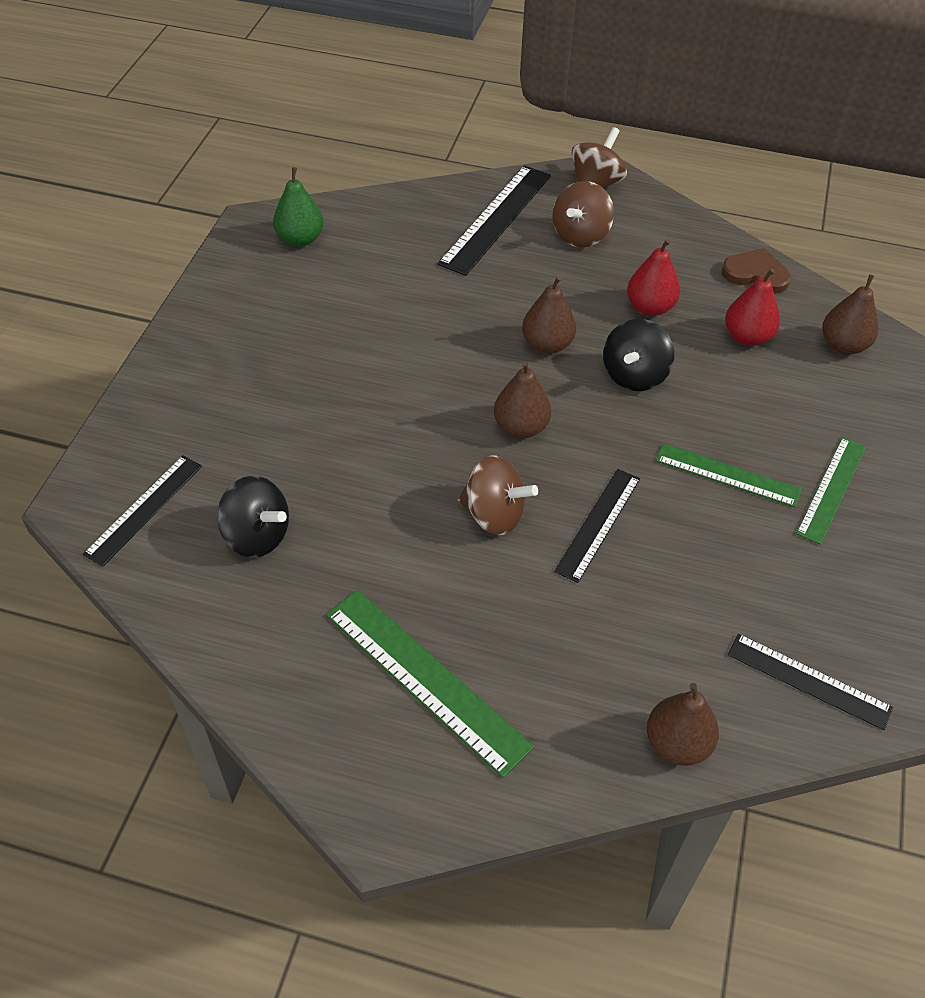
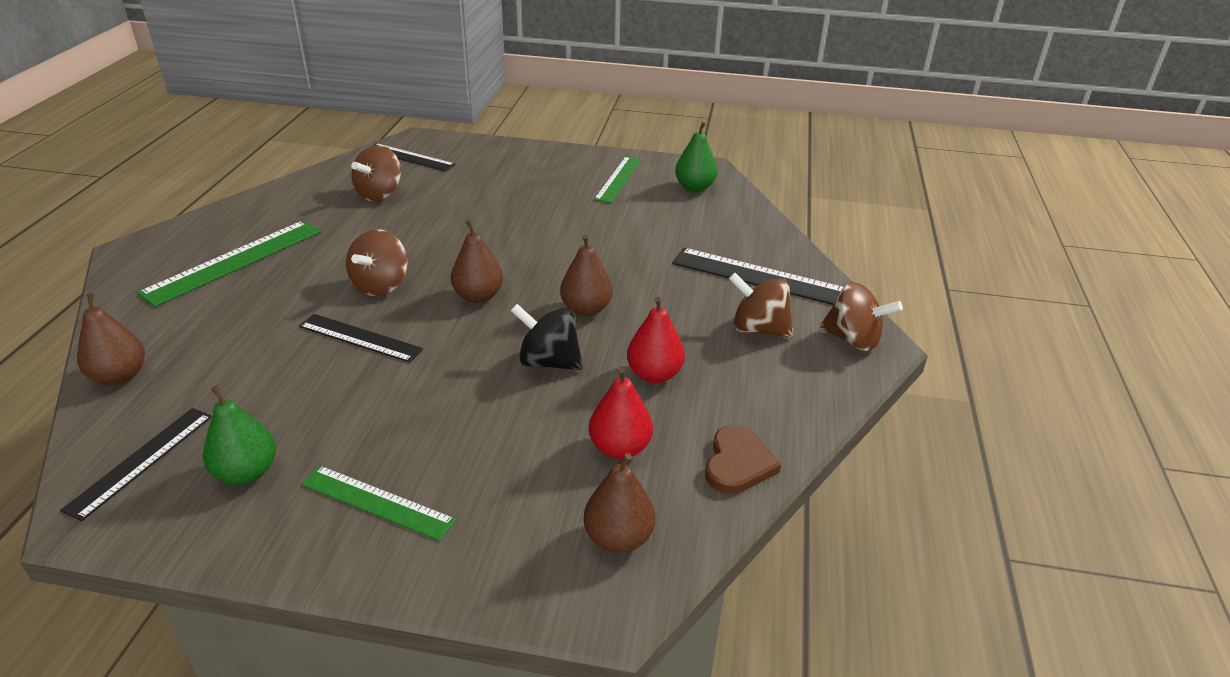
camera: 85 degrees right, 15 degrees down
(257, 536) = (379, 194): black spinning top -> brown spinning top
(727, 475) = (407, 421): green ruler -> green ruler (618, 179)
(811, 588) = (246, 473): none -> green pear

